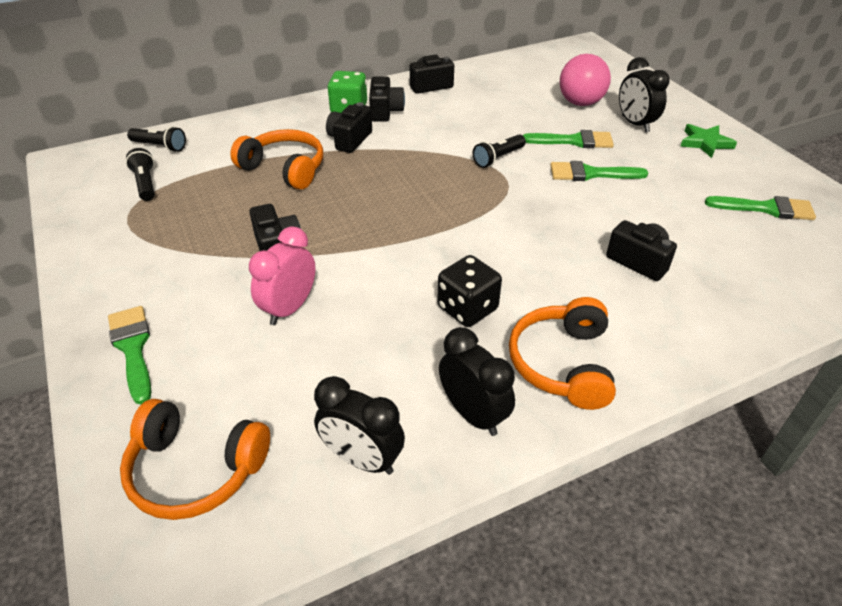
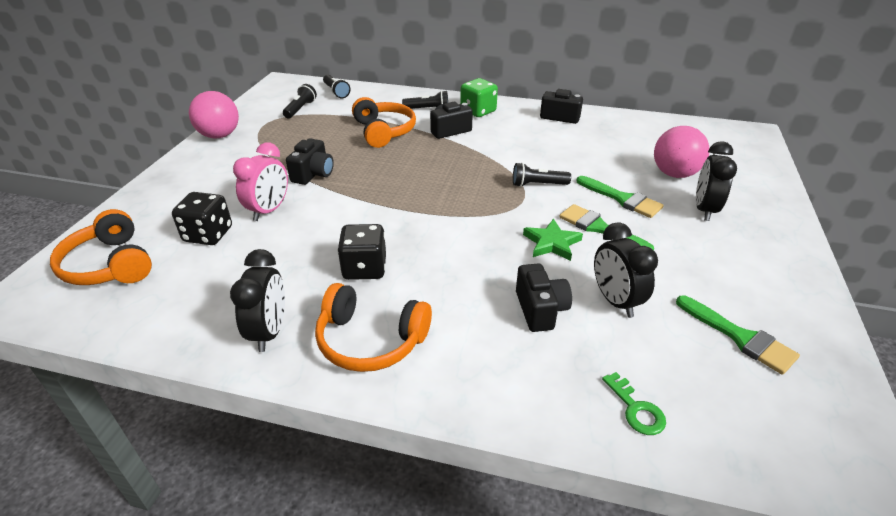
camera: 40 degrees right, 5 degrees down
(87, 259) = (219, 135): none -> pink ball
(133, 348) = (174, 189): green brush -> none
(262, 369) = (208, 234): none -> black dice
(289, 308) = (269, 210): pink clock -> pink clock turned 135 degrees clockwise
(296, 126) = (428, 109): none -> black flashlight
(362, 459) = (179, 313): black clock -> black clock (615, 301)
(385, 111) = (501, 122): black camera -> none
(562, 363) = (370, 340): orange headphones -> orange headphones turned 120 degrees counterclockwise
(705, 143) = (758, 254): green star -> green star (552, 243)
(779, 293) = (636, 409): none -> green key

